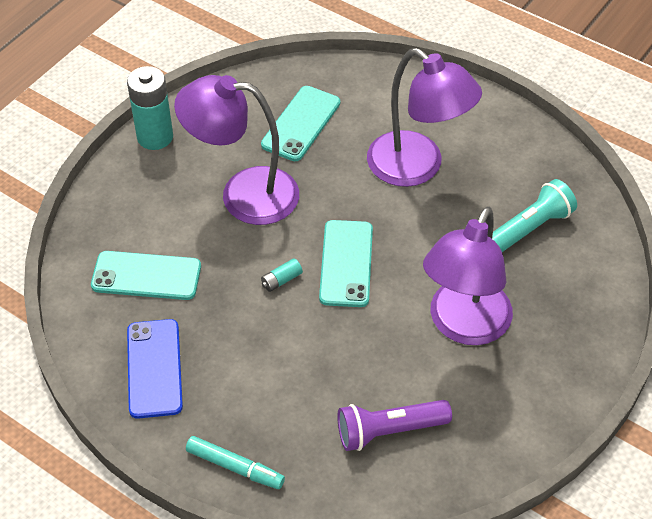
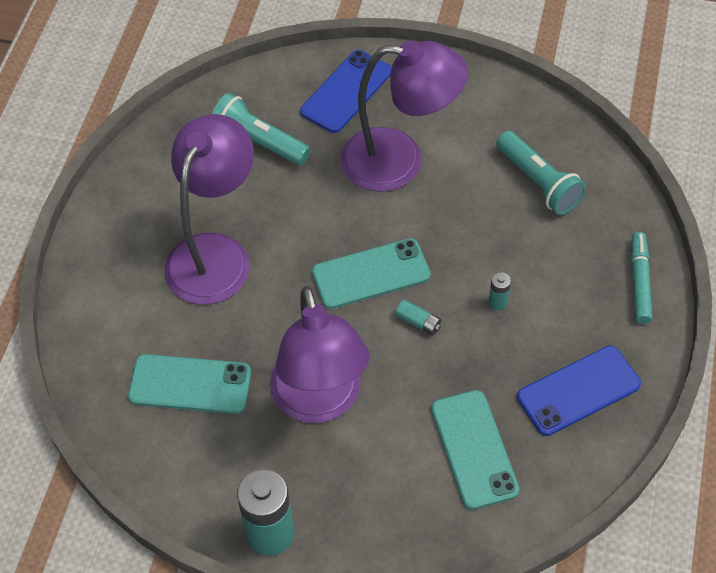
camera: 110 degrees left, 5 degrees up
(271, 344) = (497, 302): none -> turquoise battery
(389, 431) = (538, 182): purple flashlight -> turquoise flashlight
(568, 312) = (346, 92): none -> blue phone

